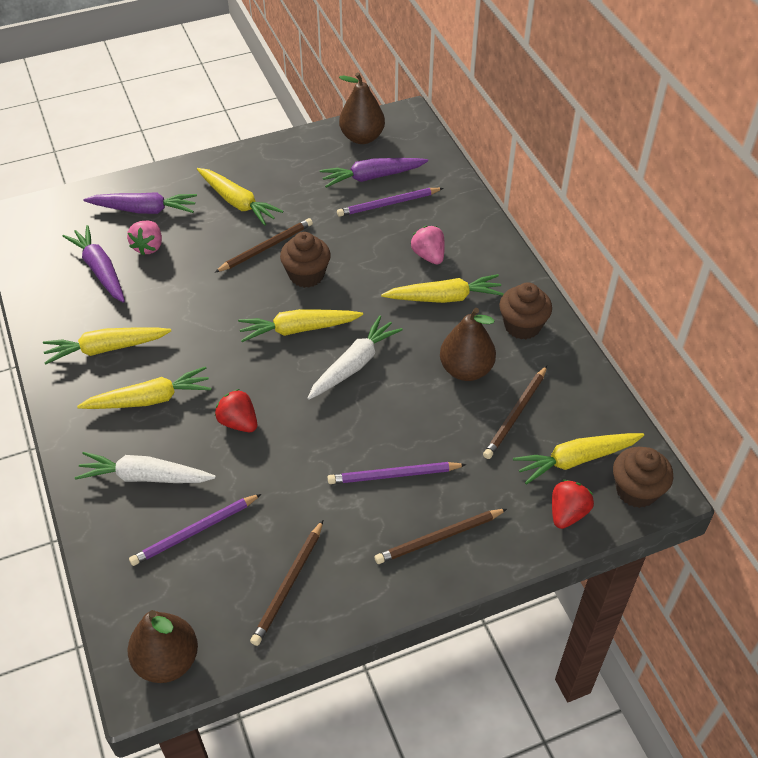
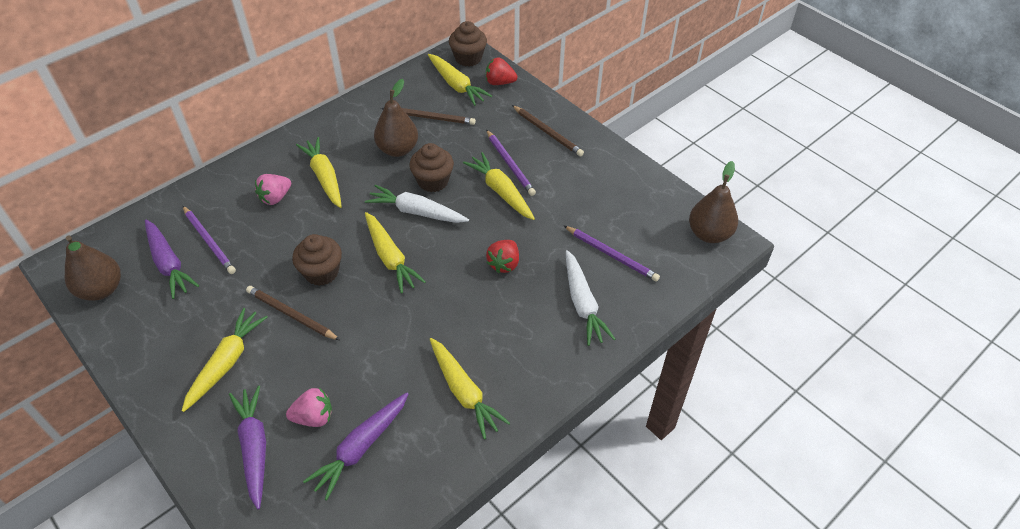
camera: 110 degrees left, 0 degrees up
(149, 399) = (507, 333): yellow carrot -> yellow carrot (501, 191)
(289, 584) = (621, 192): brown pencil -> none
(522, 326) = (342, 129): brown cupcake -> brown cupcake (433, 181)

